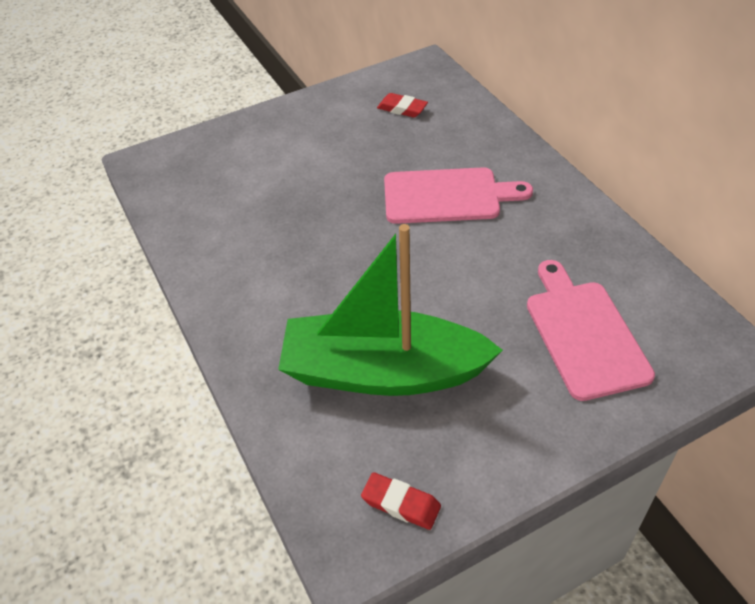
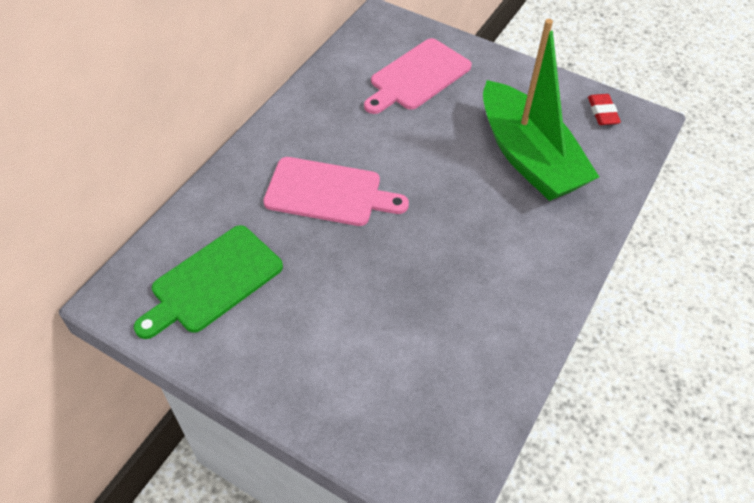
camera: 125 degrees left, 5 degrees up
(402, 109) = (213, 281): red eraser -> green cutting board
(447, 196) = (328, 193): pink cutting board -> pink cutting board turned 135 degrees clockwise

